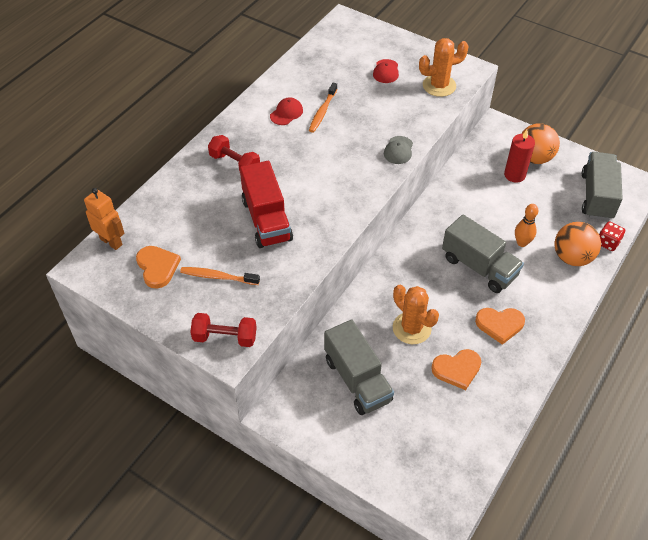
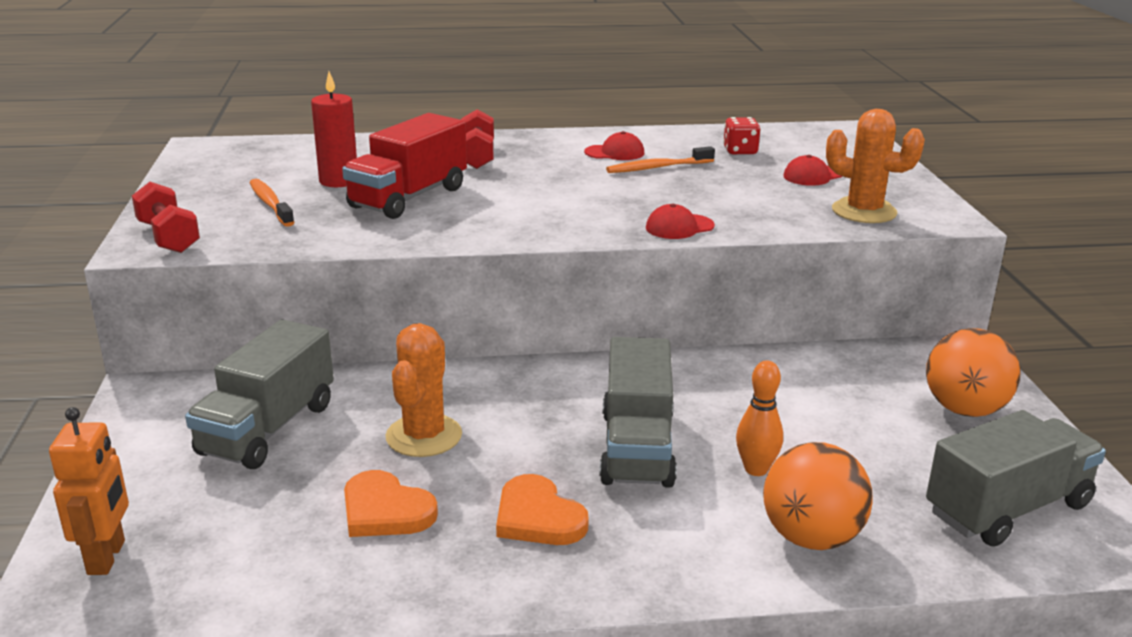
camera: 50 degrees right, 25 degrees down
(111, 241) = (257, 145): orange robot -> orange robot (107, 557)
(157, 267) = (245, 174): orange heart -> none
(398, 150) = (679, 227): grey cap -> red cap
(514, 175) = (891, 405): red candle -> red candle (339, 181)
(607, 243) = (919, 567): red dice -> red dice (740, 151)

